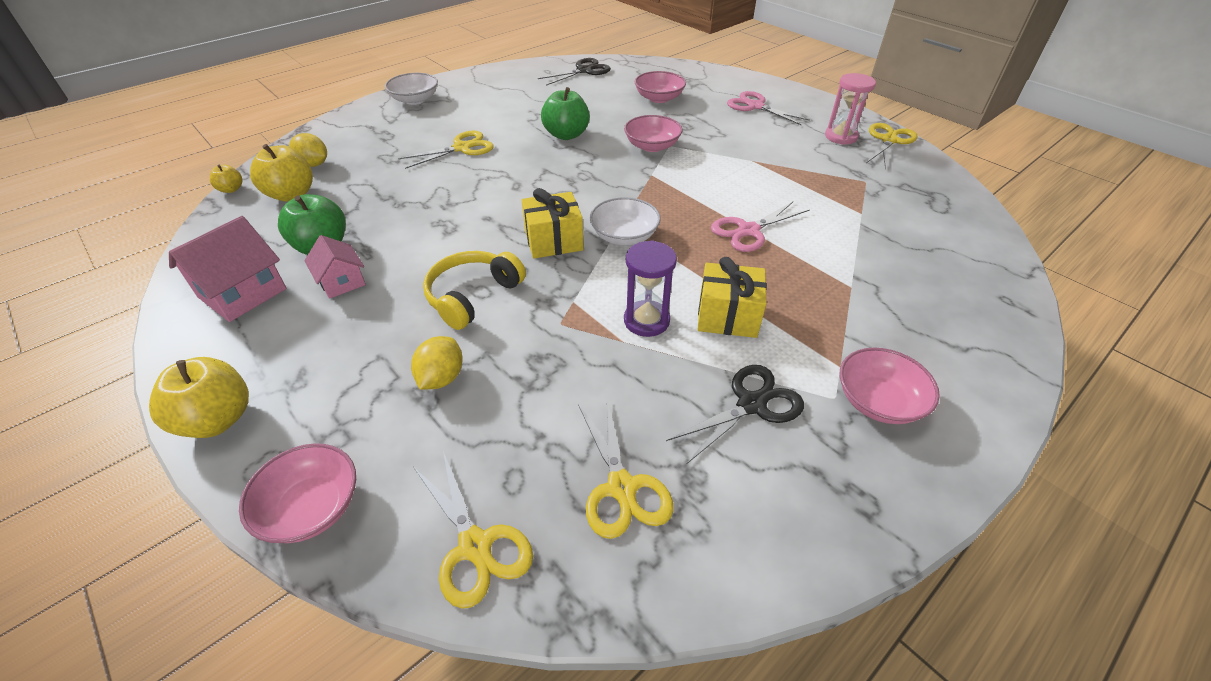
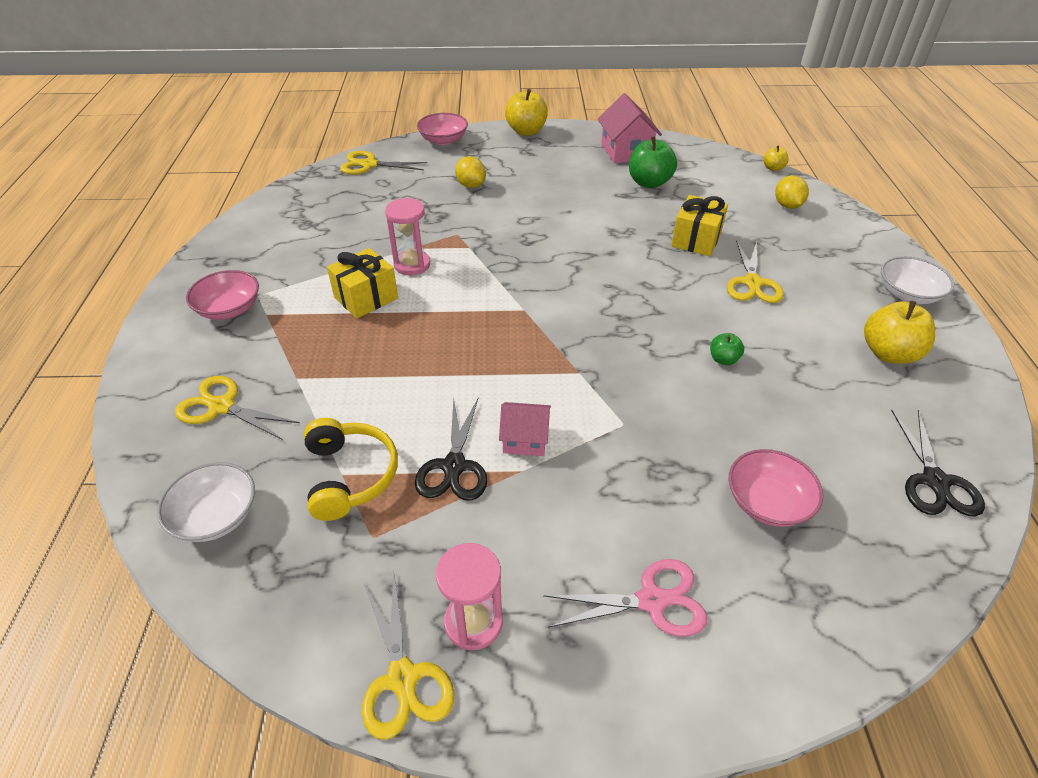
camera: 130 degrees right, 0 degrees up
(291, 194) = (740, 187): yellow apple -> yellow apple (888, 353)
(314, 164) = (787, 205): yellow lemon -> yellow lemon turned 75 degrees counterclockwise
(342, 282) = (599, 180): pink house -> pink house (525, 439)
(472, 296) = (525, 215): yellow headphones -> yellow headphones (350, 475)
(554, 241) = (543, 268): yellow gift -> yellow gift (696, 240)
(566, 135) = (723, 359): green apple -> green apple, size x0.52
(622, 488) = (334, 204): yellow scissors -> yellow scissors (221, 406)
(624, 236) = (506, 303): white bowl -> white bowl (216, 516)
(646, 321) = (412, 264): purple hourglass -> pink hourglass
(652, 146) = (636, 409): pink bowl -> none
(748, 231) = (424, 373): pink scissors -> none
(751, 404) = (304, 264): black scissors -> black scissors (454, 466)

